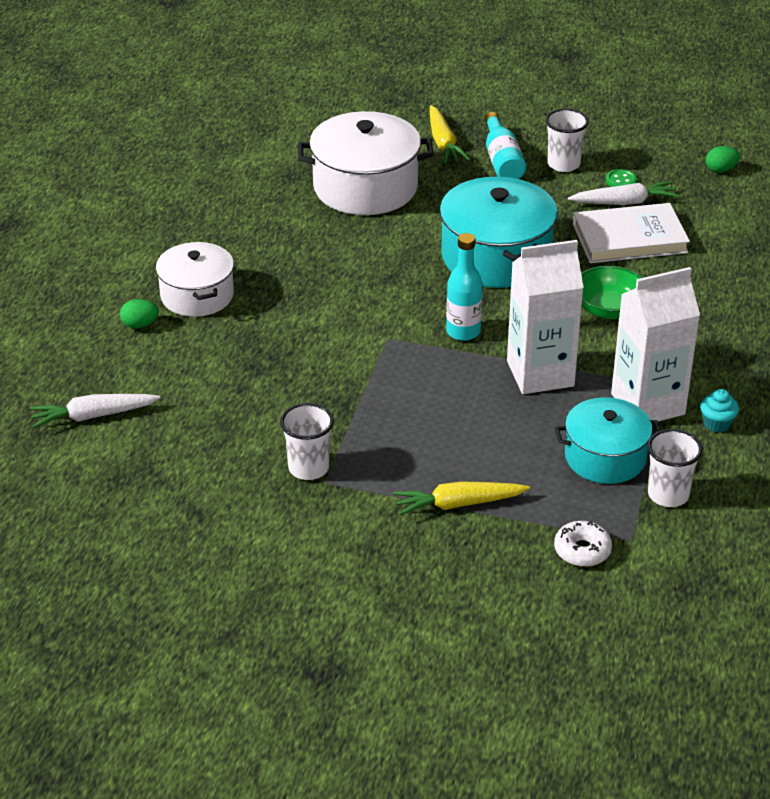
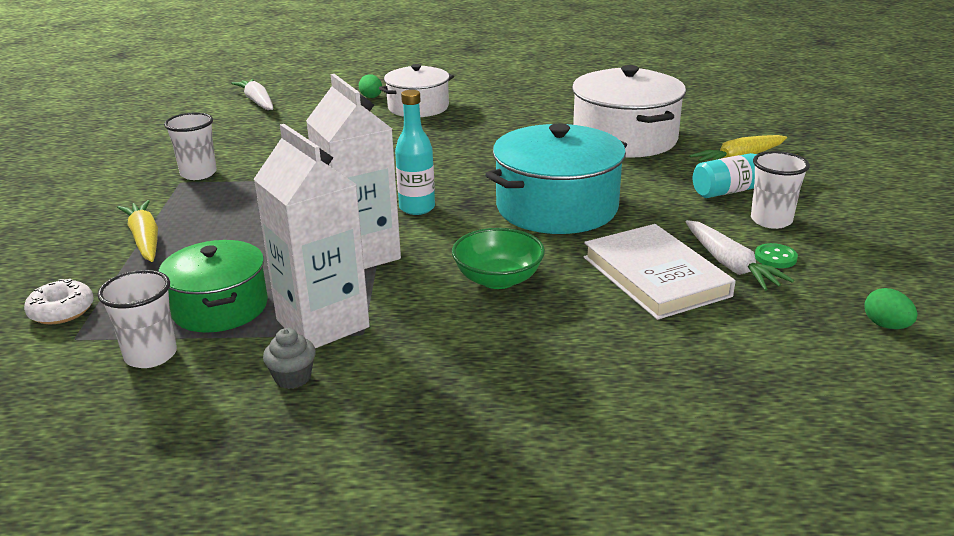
camera: 75 degrees right, 10 degrees down
(605, 457) = (219, 307): turquoise pot -> green pot
(717, 424) = (293, 378): turquoise cupcake -> grey cupcake

